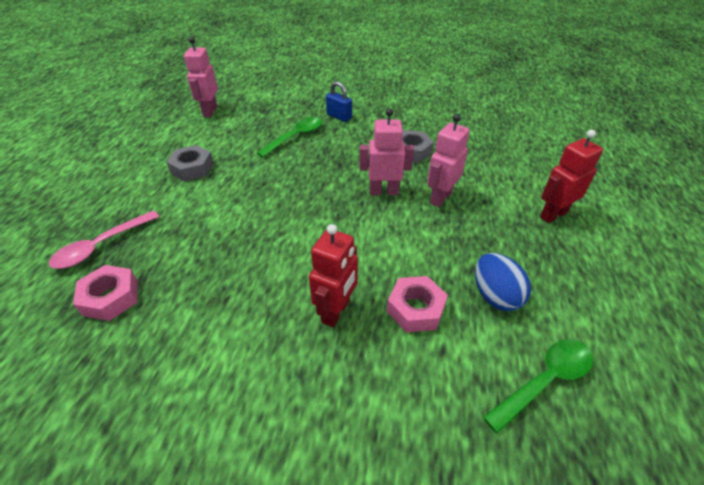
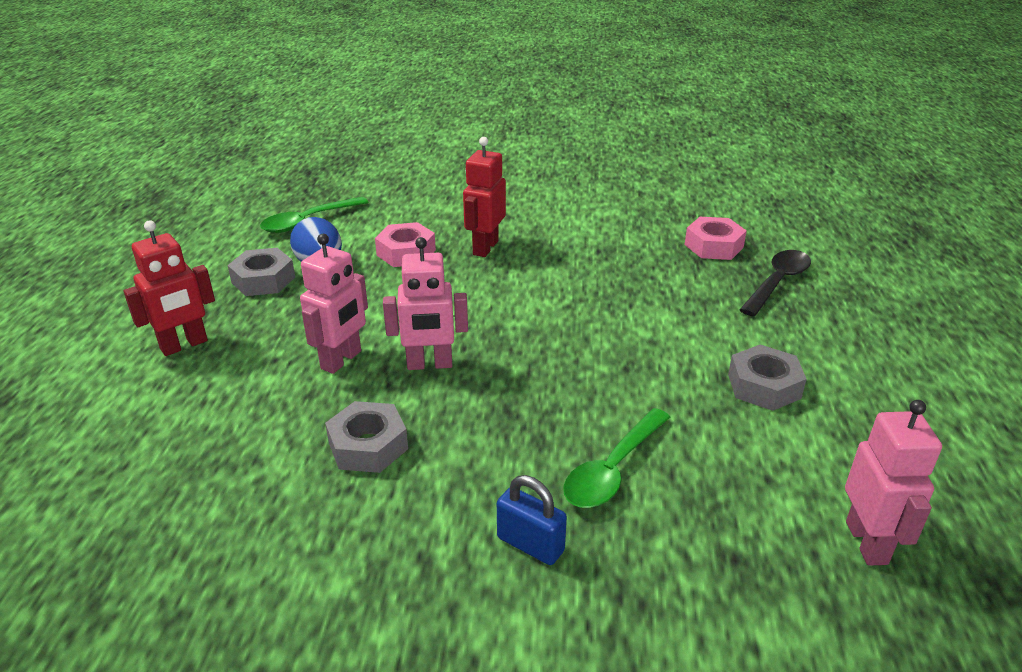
camera: 175 degrees right, 10 degrees down
(101, 246) = (777, 283): pink spoon -> black spoon
(537, 278) = (263, 280): none -> grey nut

